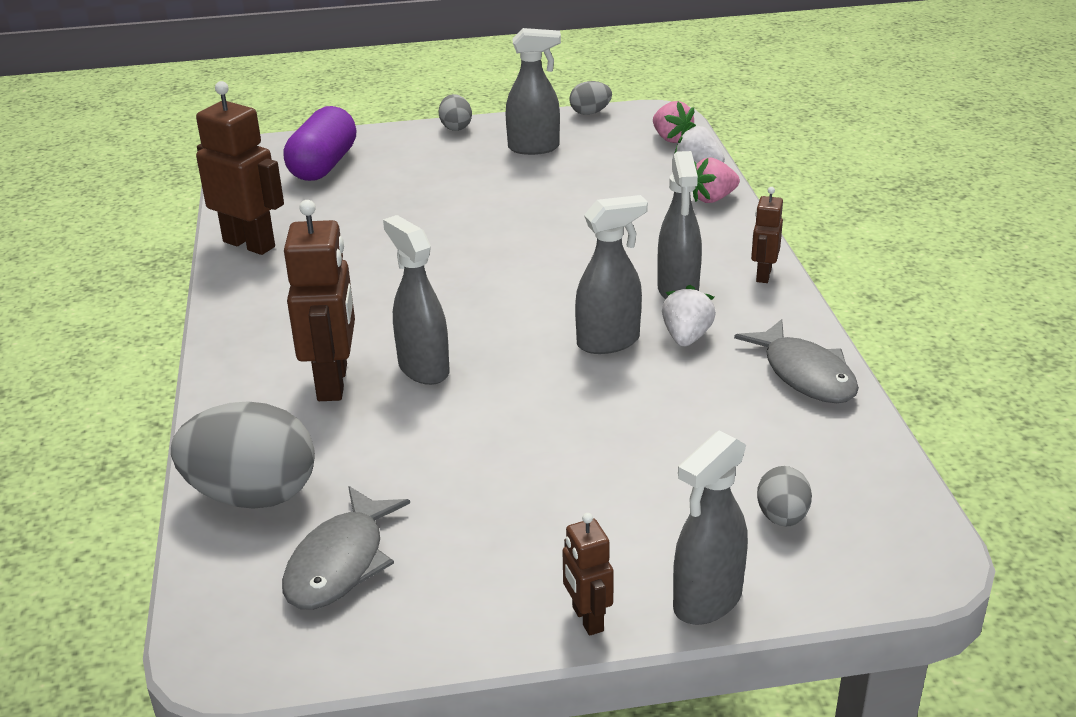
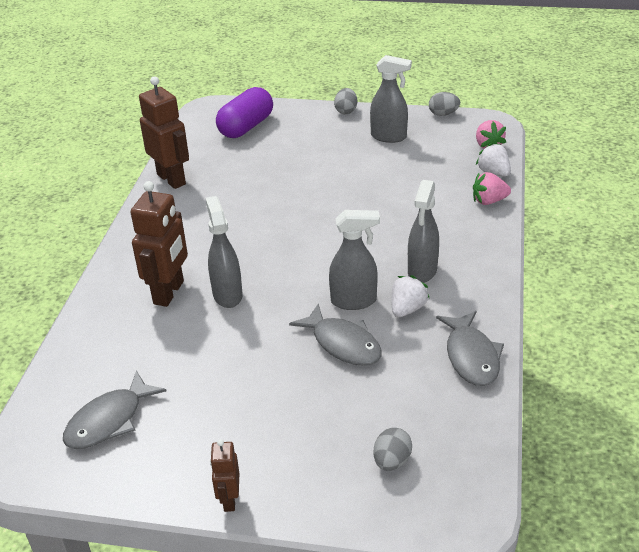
camera: 20 degrees right, 5 degrees up
(253, 495) = (84, 361): grey egg -> none
(626, 394) = (343, 344): none -> grey fish
(707, 601) = (308, 508): grey spray bottle -> none
(763, 275) = (488, 271): brown robot -> none

